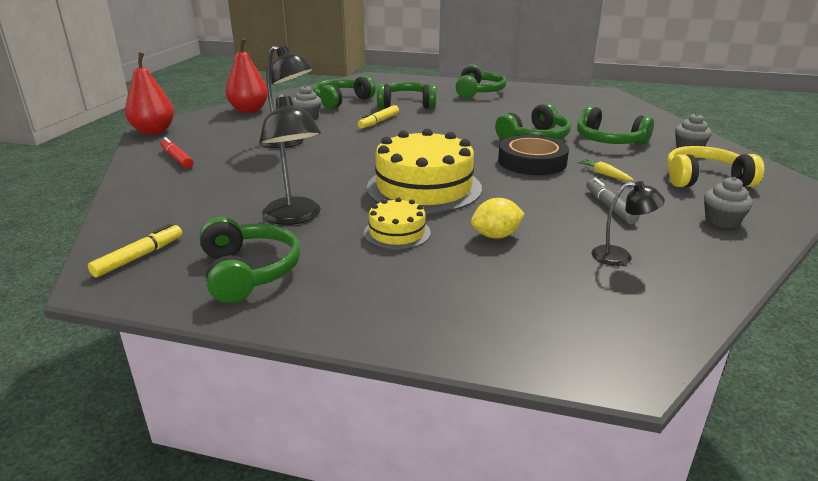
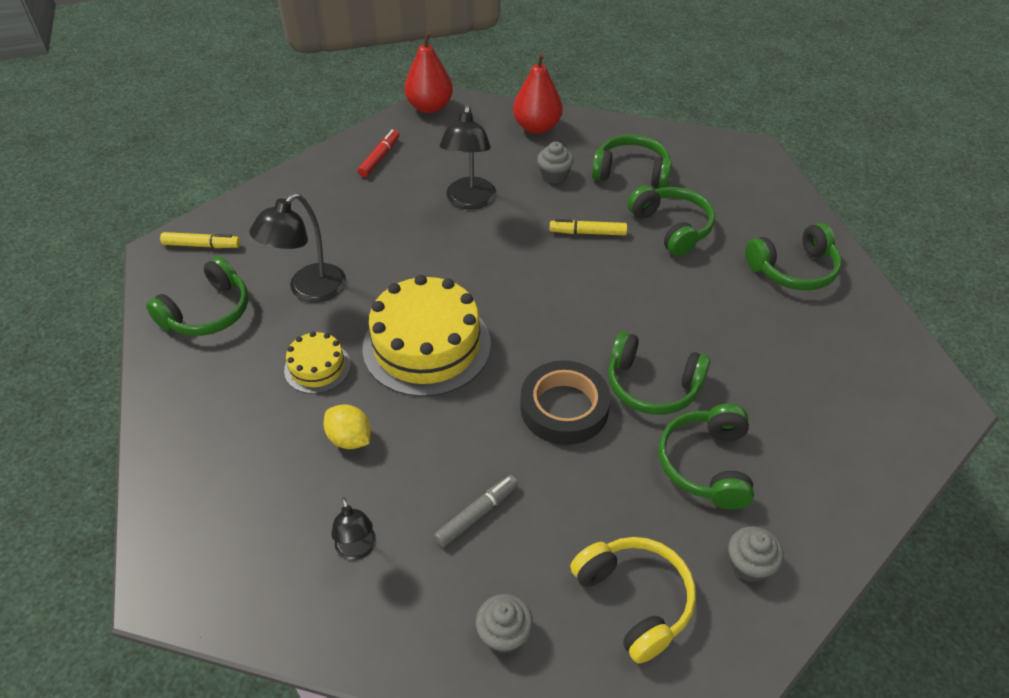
camera: 60 degrees right, 20 degrees up
(604, 174) = (574, 487): yellow carrot -> none

